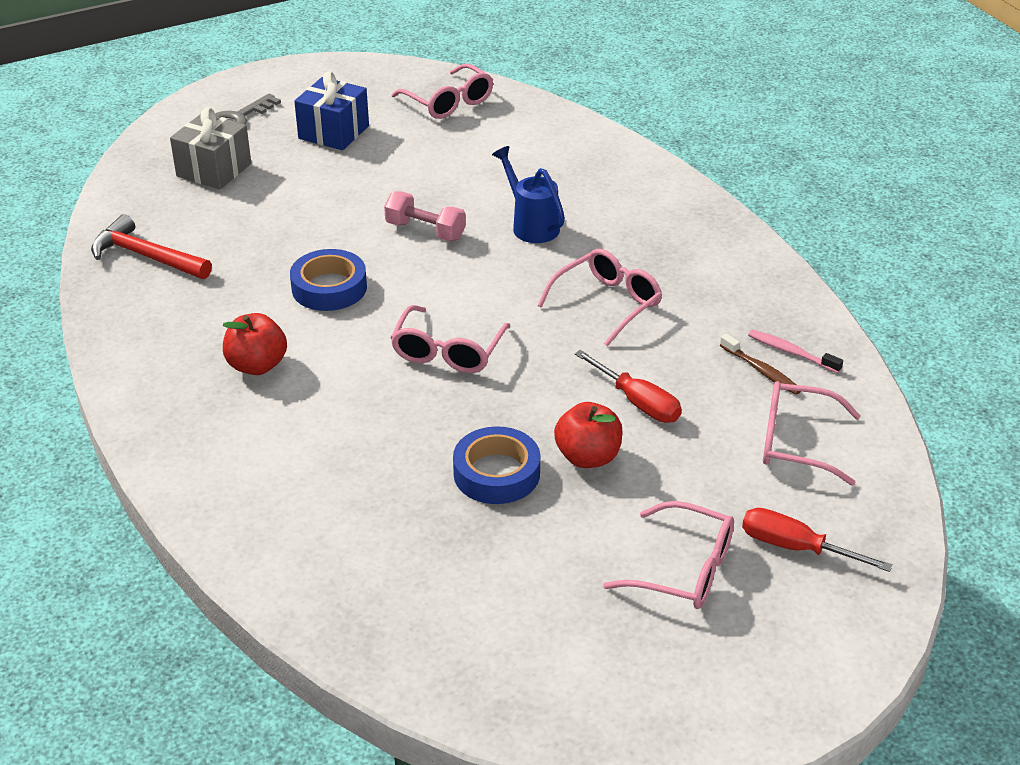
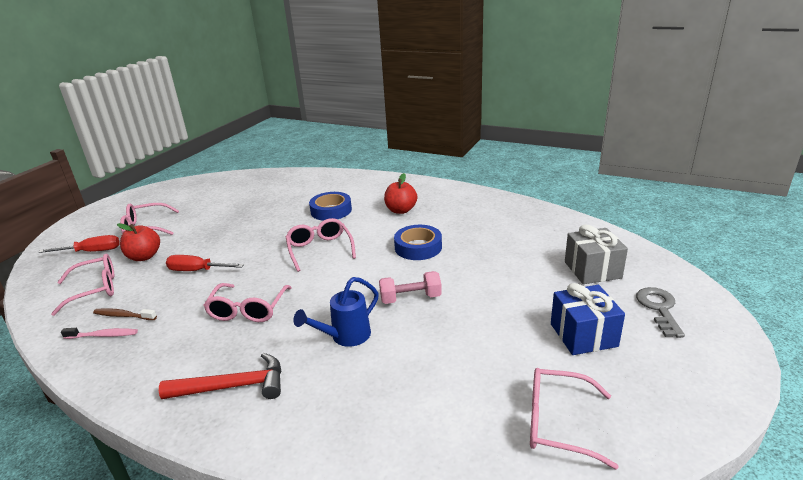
camera: 145 degrees right, 10 degrees down
(146, 256) = (527, 220): red hammer -> red hammer (234, 386)
(496, 473) = (250, 222): blue tape -> blue tape (331, 210)
(531, 225) = (345, 336): blue watering can -> blue watering can turned 120 degrees clockwise
(588, 457) = (211, 242): red apple -> red apple (144, 257)

